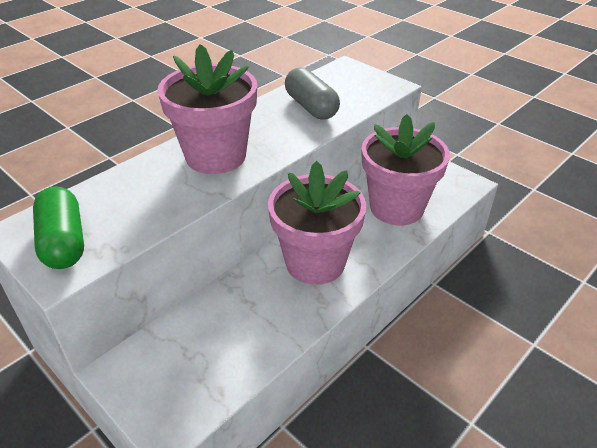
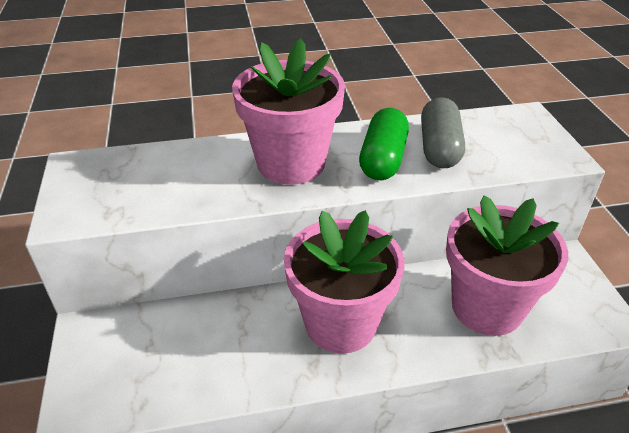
camera: 35 degrees right, 0 degrees up
(64, 242) = (94, 190): green capsule -> green capsule (383, 159)

